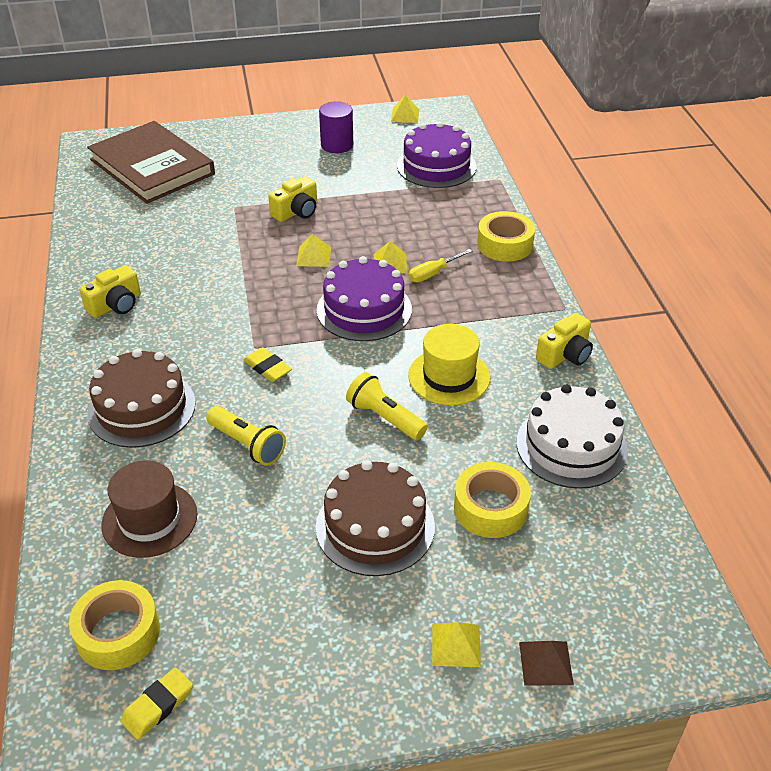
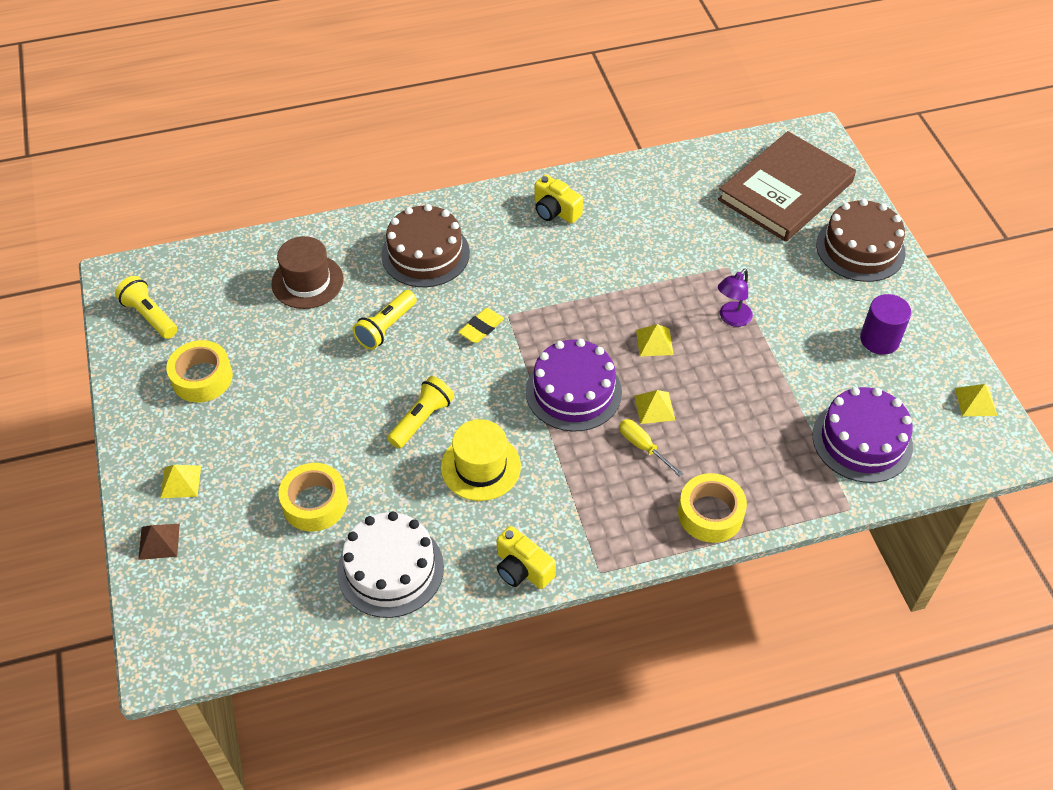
camera: 85 degrees right, 10 degrees up
(118, 633) = (208, 284): yellow tape -> yellow tape (202, 378)
(158, 706) = (150, 316): yellow eraser -> yellow flashlight
(296, 212) = (731, 319): yellow camera -> purple lamp
(375, 526) = (296, 422): brown cake -> brown cake (860, 248)

